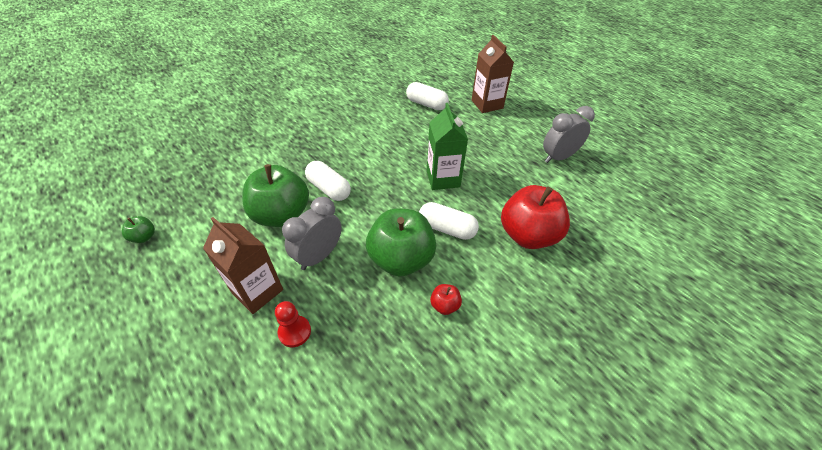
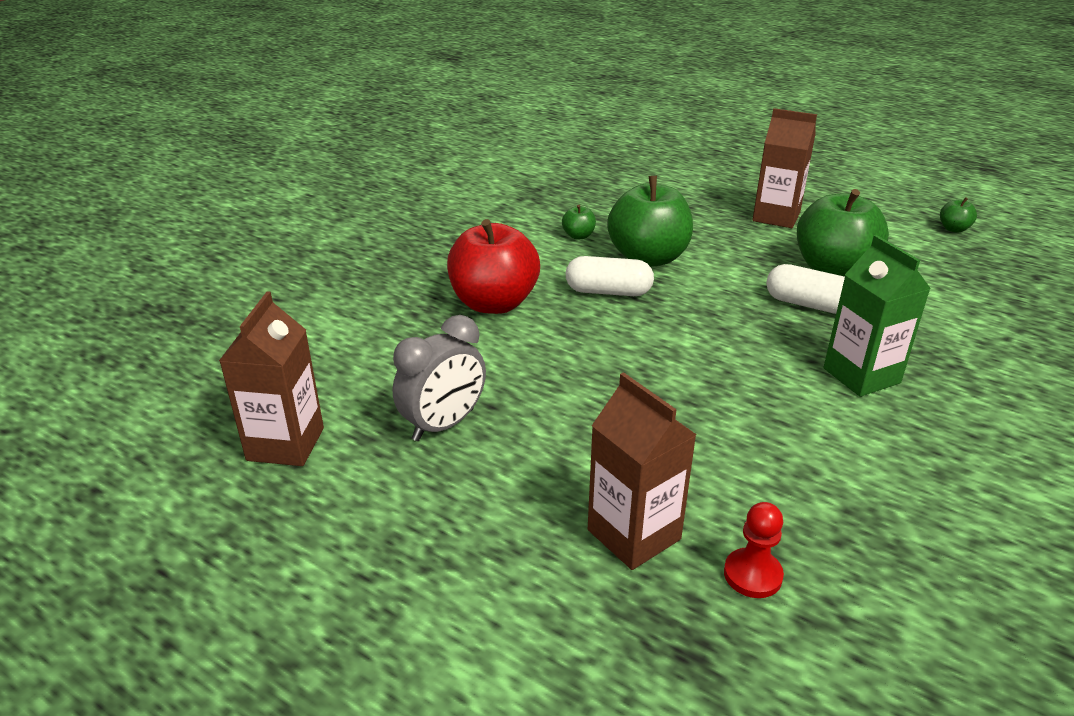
camera: 165 degrees right, 15 degrees down
(294, 332) = (711, 203): red pawn -> red pawn (752, 575)
(319, 256) = (744, 246): grey clock -> none
(426, 104) = (783, 498): white capsule -> none
(443, 178) = (648, 348): green carton -> green carton (861, 375)
(444, 305) = (578, 236): red apple -> green apple
(632, 163) = (285, 444): none -> brown carton

